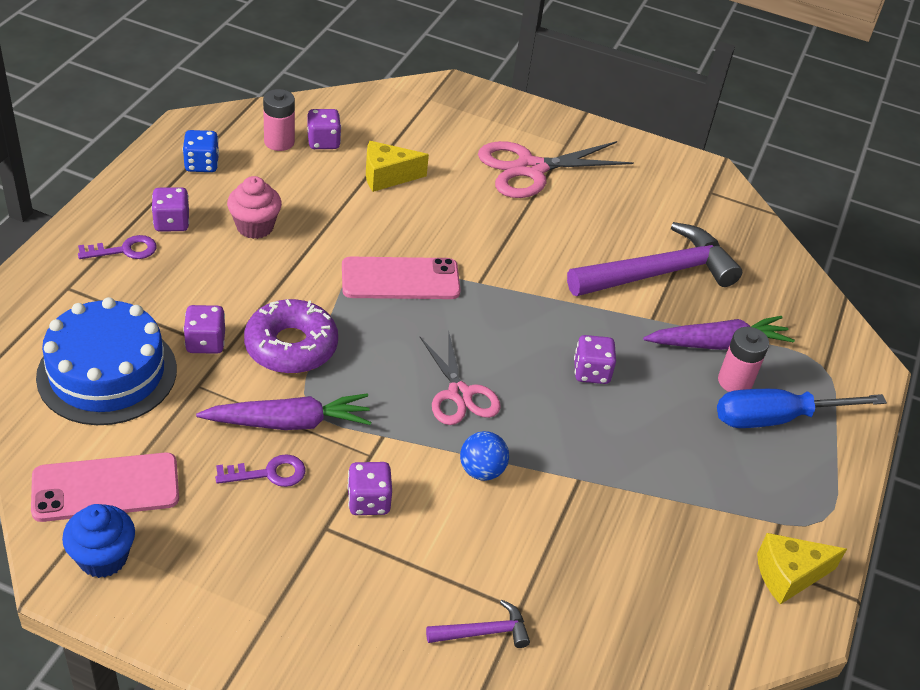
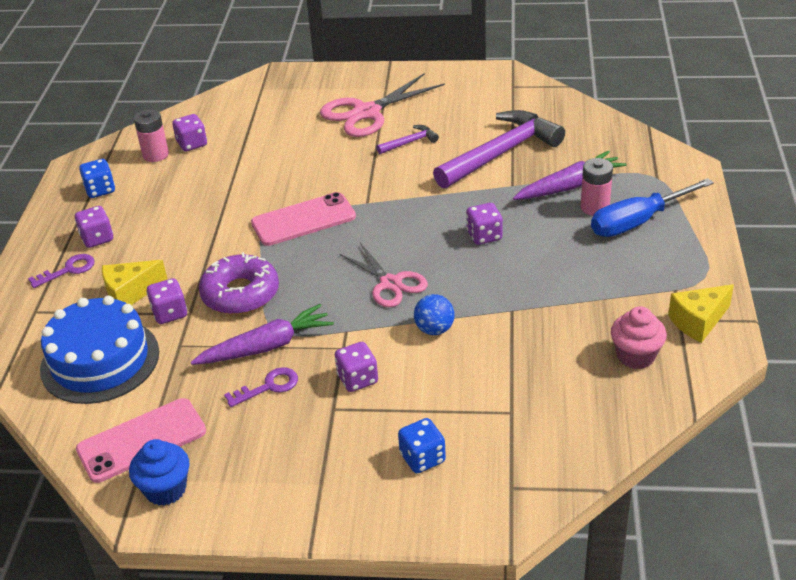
camera: 10 degrees left, 5 degrees down
(255, 227) = (167, 220): pink cupcake -> pink cupcake (635, 356)
(387, 176) = (256, 152): yellow cheese -> yellow cheese (130, 293)
(394, 629) = (422, 458): none -> blue dice
(483, 632) = (492, 436): purple hammer -> purple hammer (410, 142)

